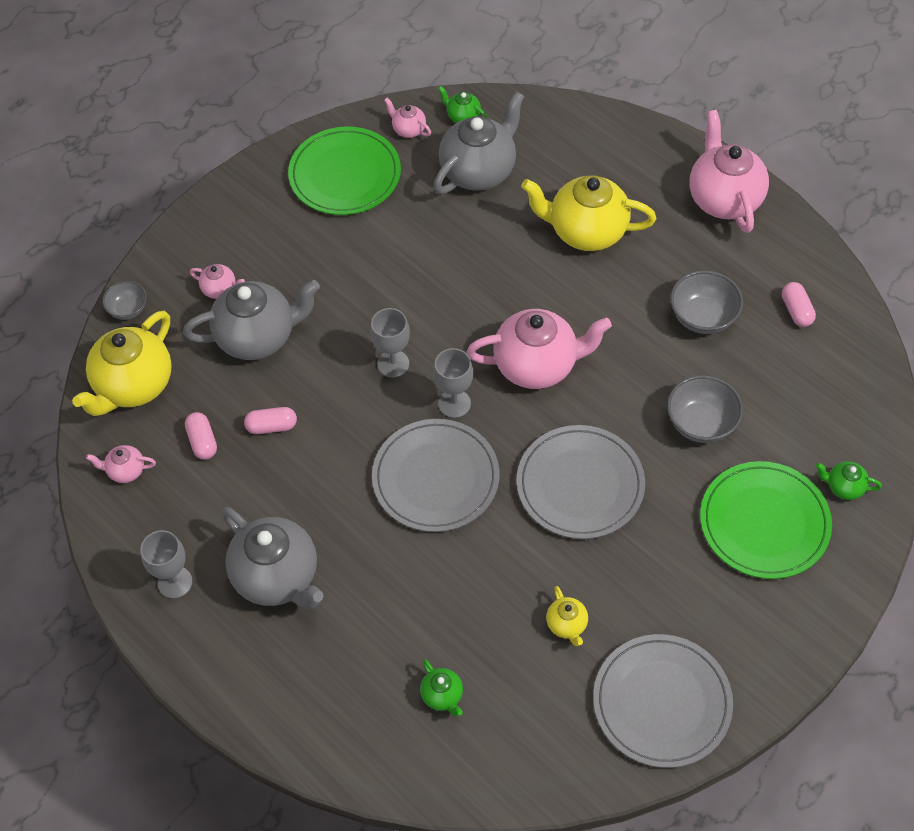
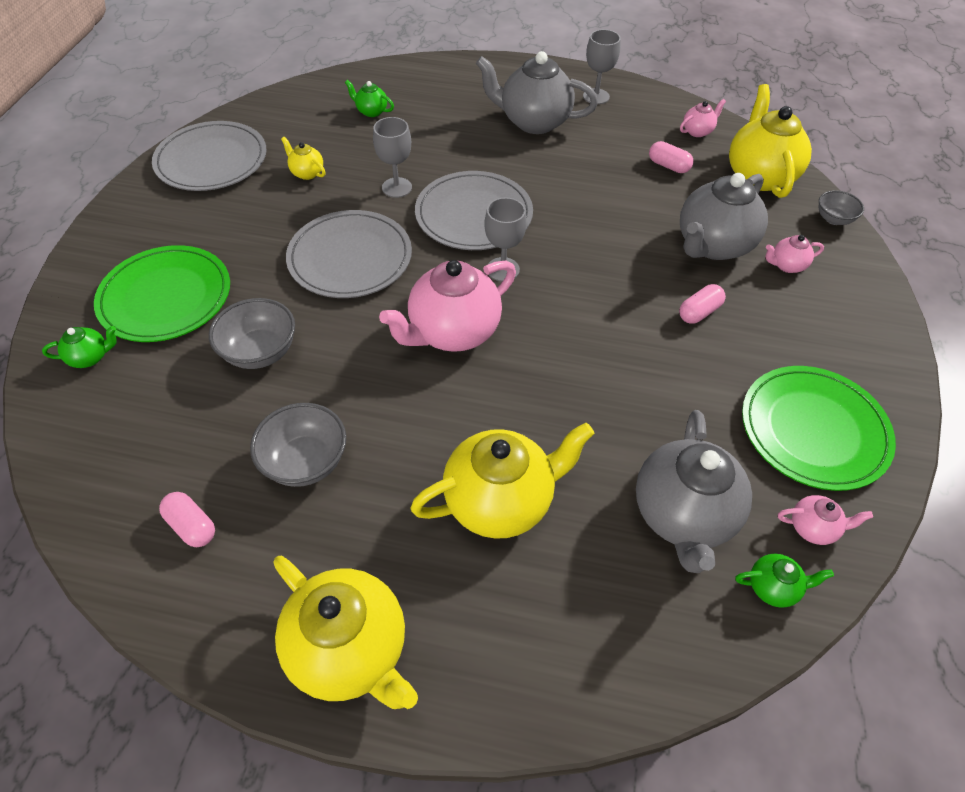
camera: 145 degrees right, 5 degrees down
(272, 426) = (631, 194): pink capsule -> pink capsule (699, 312)
(393, 364) = (582, 276): grey goblet -> grey goblet (397, 187)
(724, 199) = (350, 650): pink teapot -> yellow teapot

